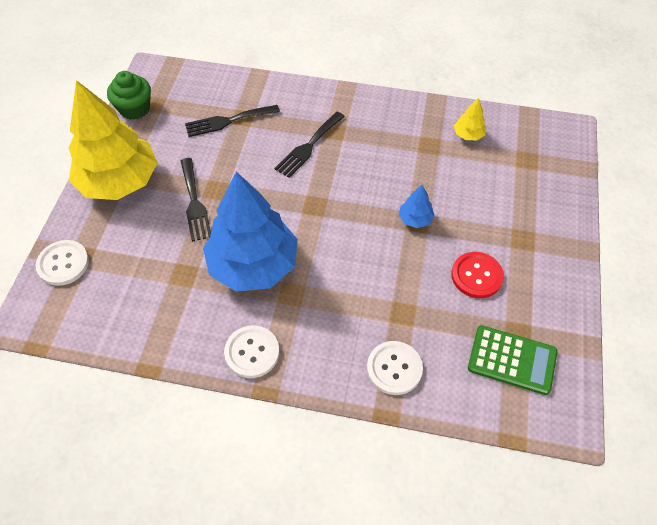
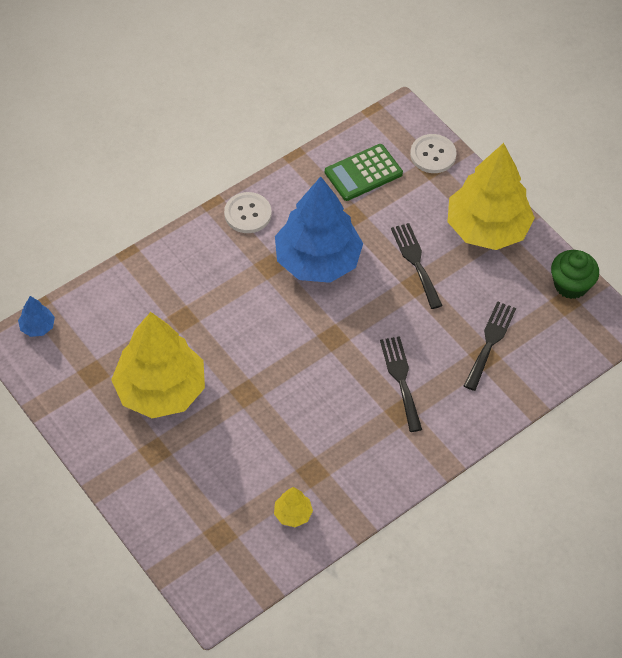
camera: 130 degrees right, 0 degrees up
(194, 203) = (416, 262): black fork -> black fork turned 45 degrees clockwise
(394, 368) = (151, 281): white button -> none
(415, 219) = (250, 394): blue tree -> blue tree (37, 327)
(476, 276) = (160, 390): red button -> yellow tree
(512, 360) = (81, 352): green calculator -> green calculator (363, 173)

